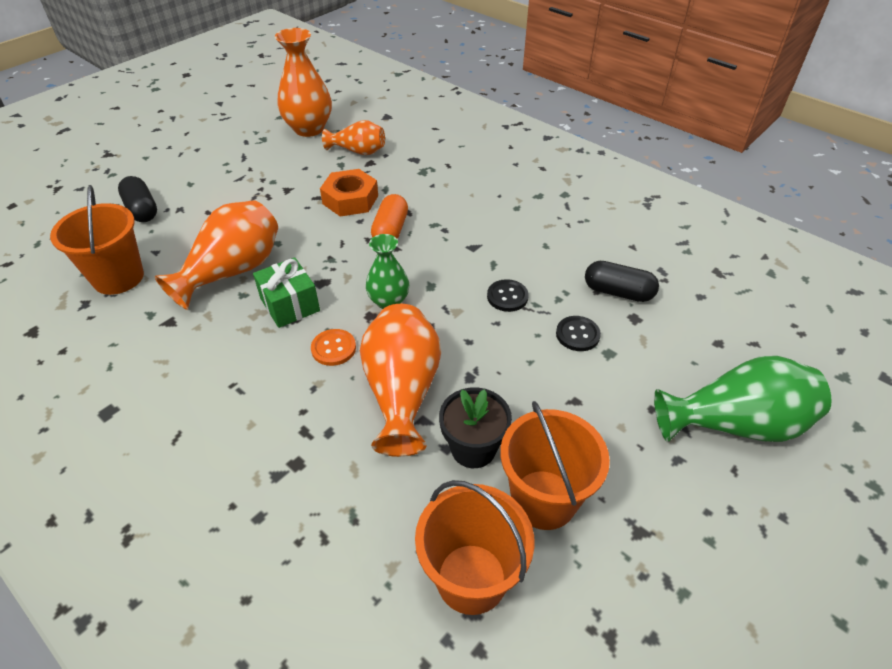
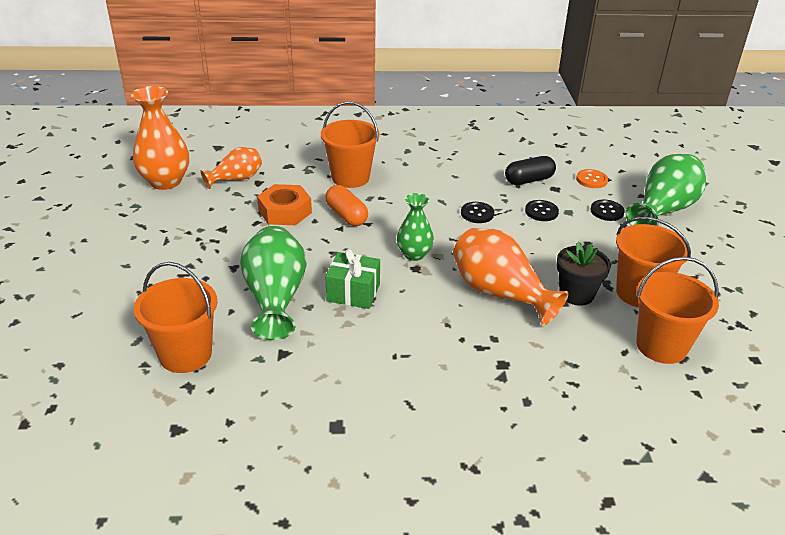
camera: 45 degrees left, 10 degrees down
(142, 210) = (115, 303): black capsule -> none
(233, 271) = (275, 298): orange vase -> green vase
(333, 348) = (424, 298): orange button -> orange button (591, 180)
(447, 196) = (350, 177): none -> orange bucket
(656, 380) = (607, 211): none -> black button

